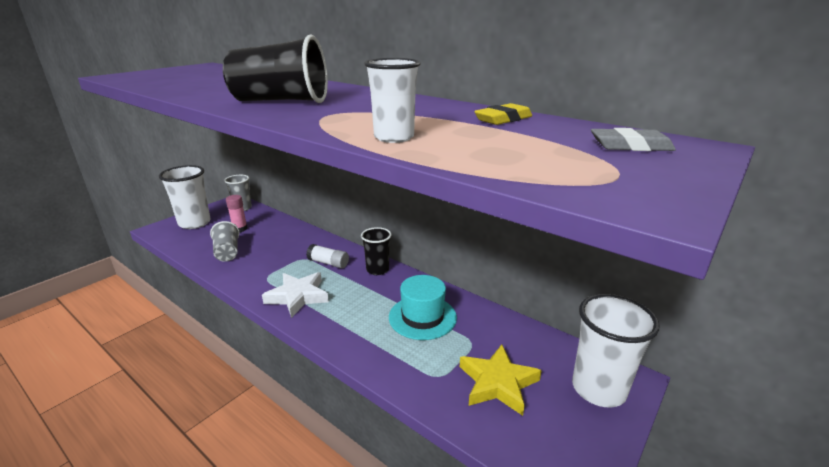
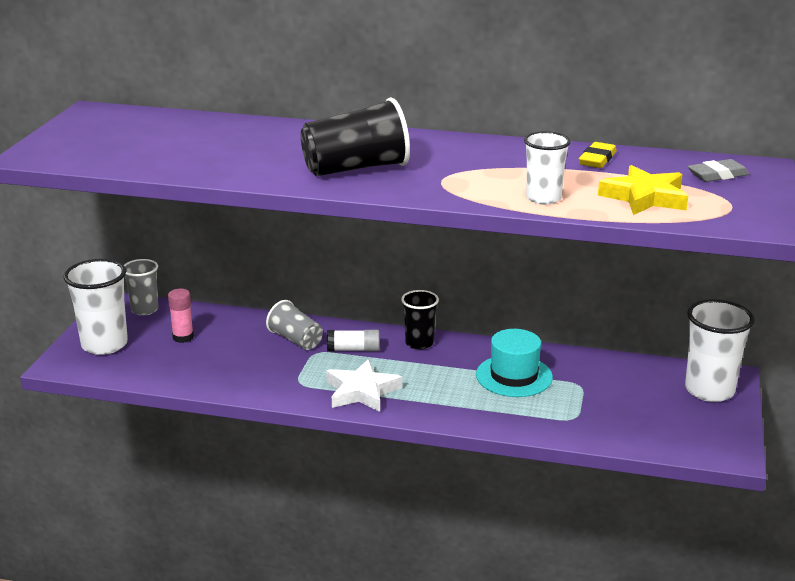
camera: 25 degrees left, 0 degrees up
(227, 252) = (209, 368): grey cup -> grey cup (296, 340)
(498, 383) = (627, 409): yellow star -> yellow star (645, 197)

